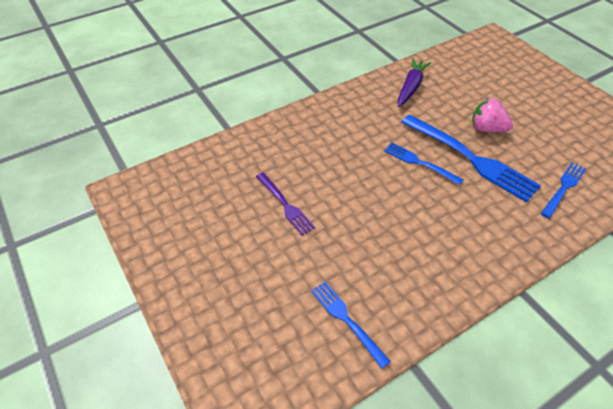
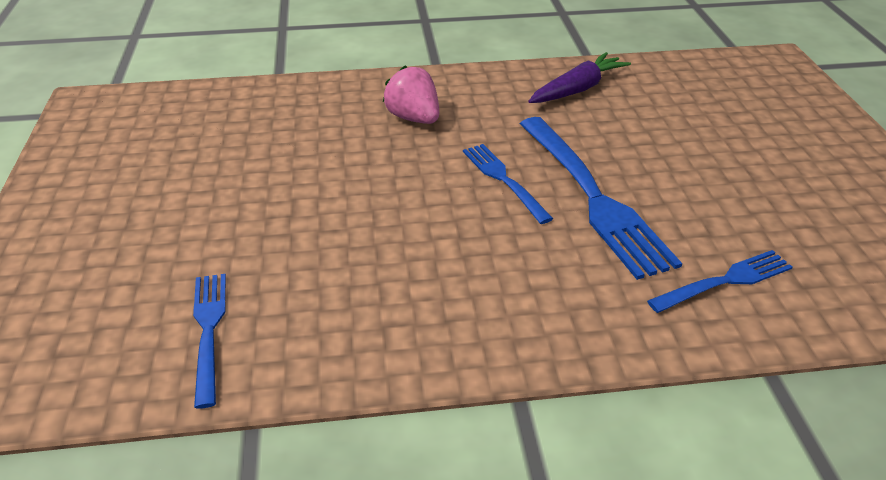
camera: 25 degrees right, 10 degrees down
(285, 205) = (263, 173): purple fork -> none
(487, 128) = (656, 167): pink strawberry -> pink strawberry (414, 118)

